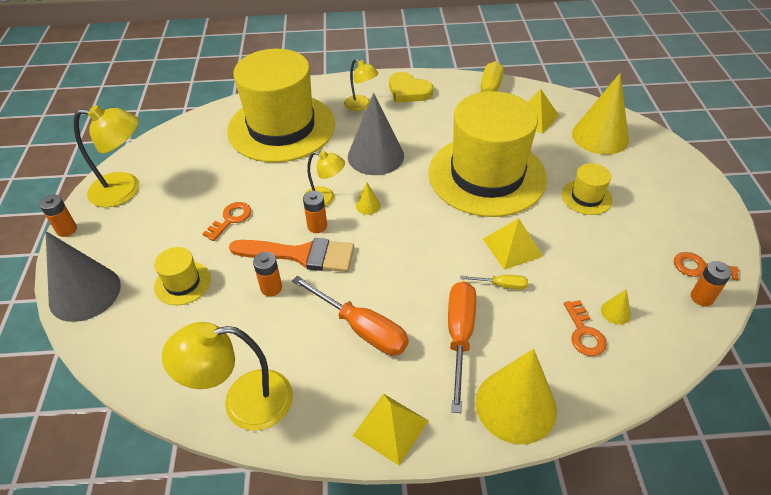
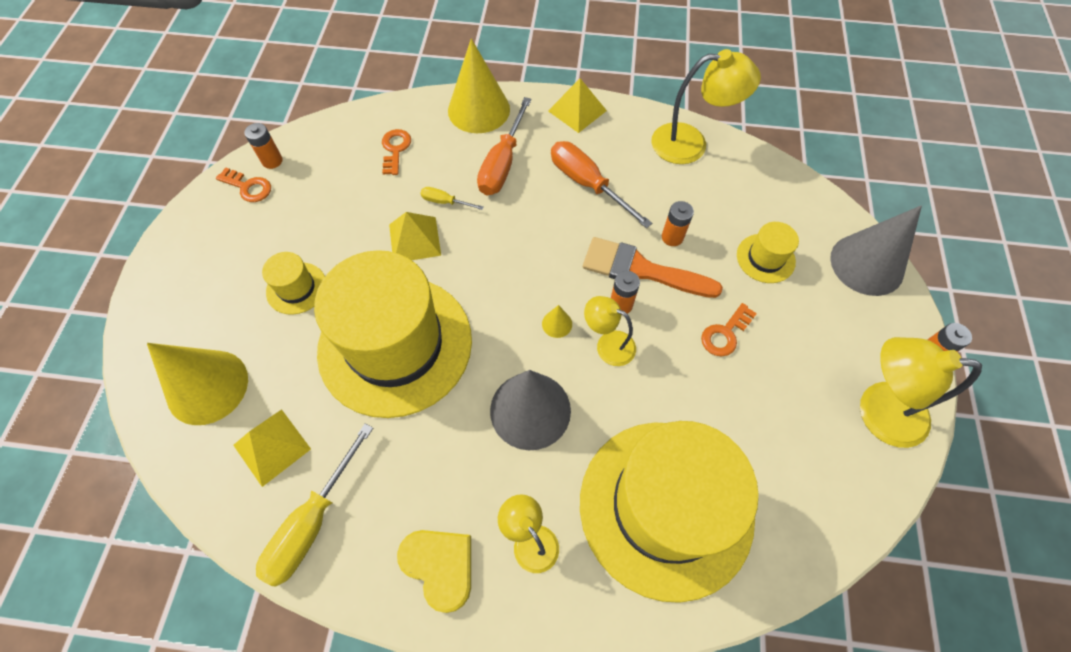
camera: 170 degrees left, 15 degrees up
(615, 312) = (357, 161): yellow cone -> none

